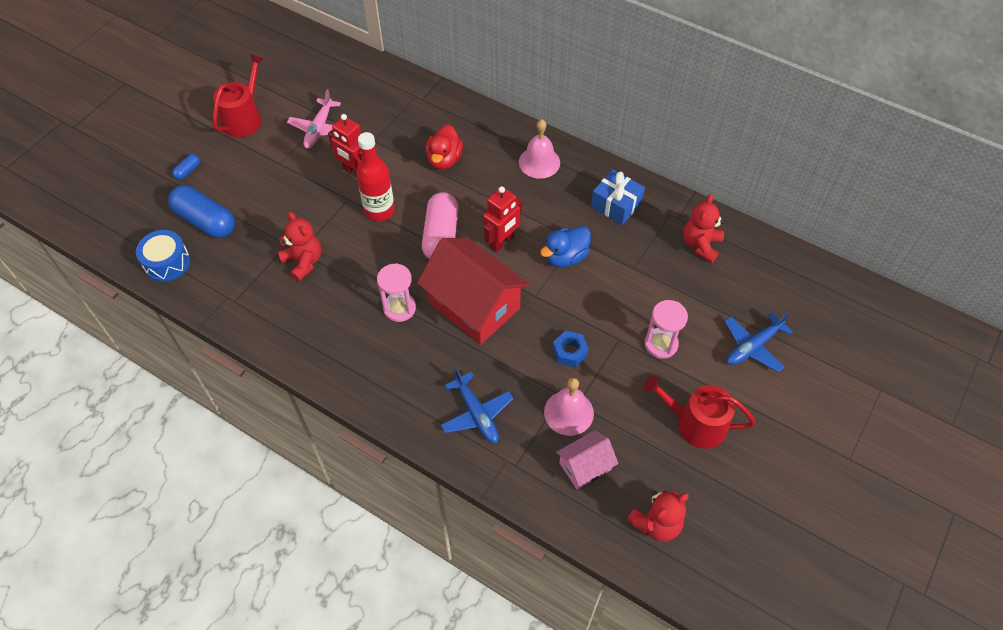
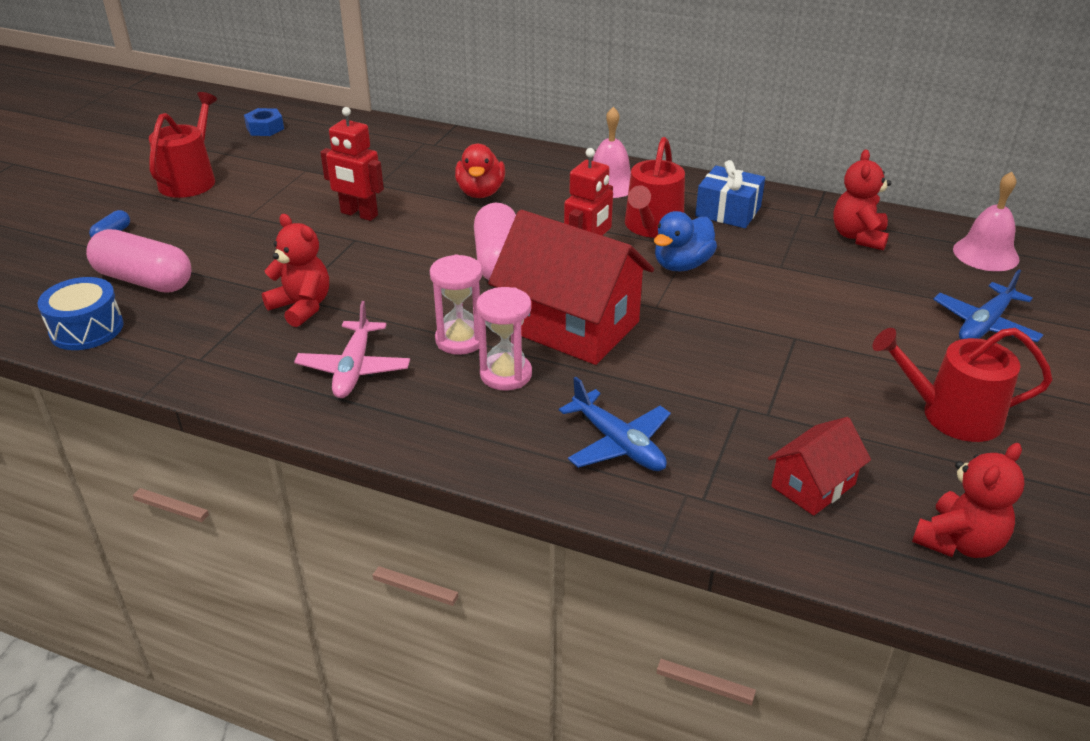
camera: 10 degrees left, 20 degrees down
(206, 221) = (144, 280): blue capsule -> pink capsule
(319, 129) = (299, 181): pink plane -> pink plane (354, 369)
(379, 210) = (403, 246): red bottle -> none
(556, 214) = (651, 227): none -> red watering can
(568, 412) = (759, 425): pink bell -> pink bell (985, 254)
(569, 352) = (730, 358): blue nut -> blue nut (265, 128)
(585, 466) = (813, 485): pink house -> red house
(661, 344) = (856, 336): pink hourglass -> pink hourglass (506, 374)

